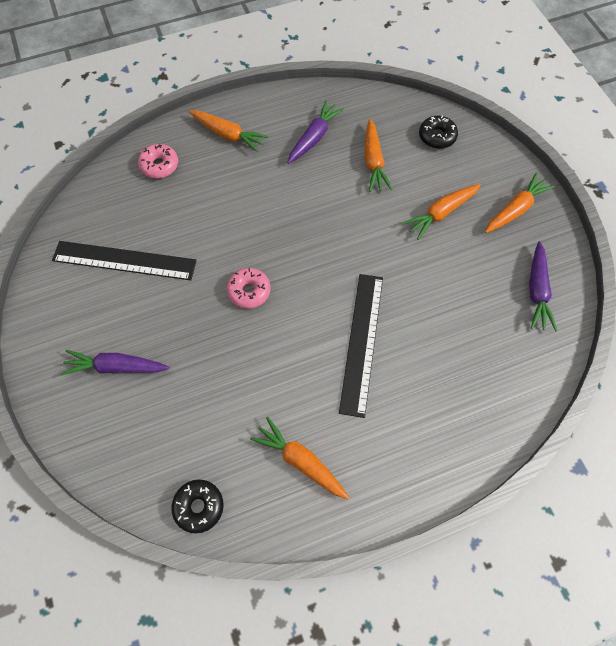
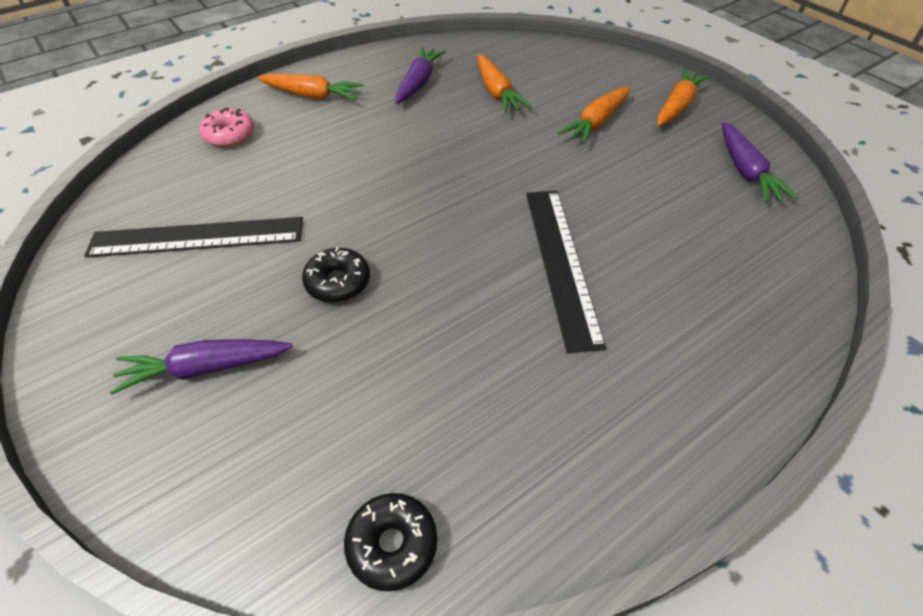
camera: 15 degrees left, 15 degrees down
(249, 291) = (386, 238): pink donut -> none
(300, 461) = (536, 429): orange carrot -> none
(437, 137) = (558, 62): black donut -> black donut (338, 282)

